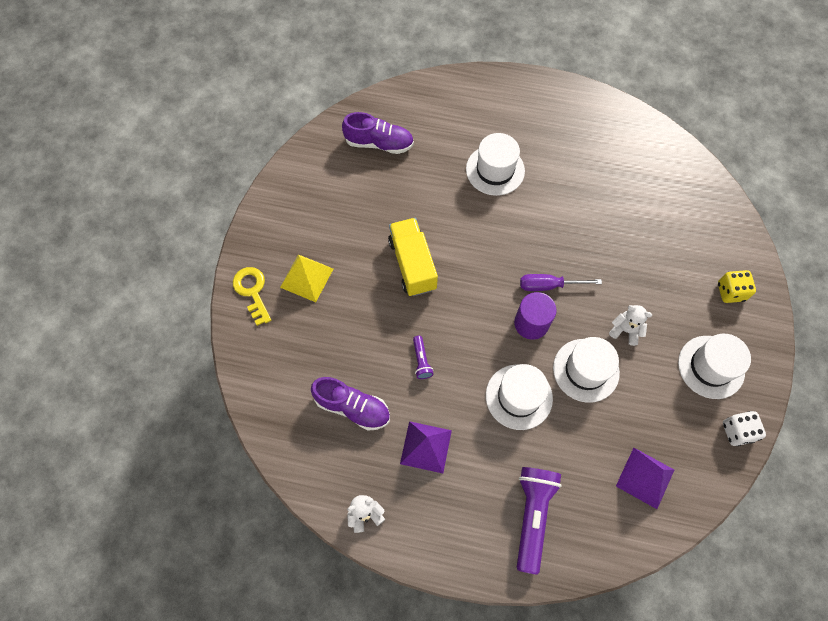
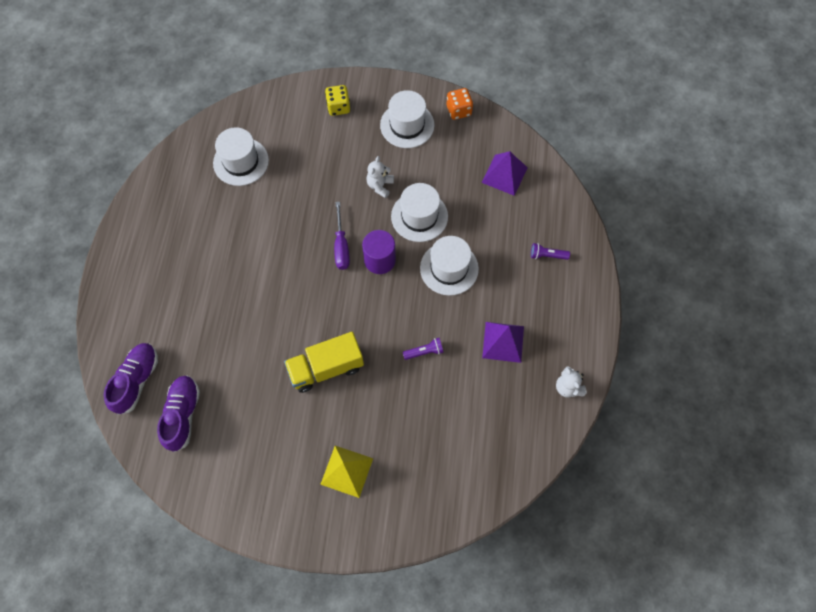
camera: 95 degrees left, 0 degrees up
(252, 291) = (365, 526): yellow key -> none
(352, 407) = (475, 409): purple shoe -> purple shoe (136, 380)
(495, 170) = (217, 297): white hat -> white hat (241, 162)
(532, 515) = (547, 255): purple flashlight -> purple flashlight, size x0.47
(737, 431) = (458, 110): white dice -> orange dice

